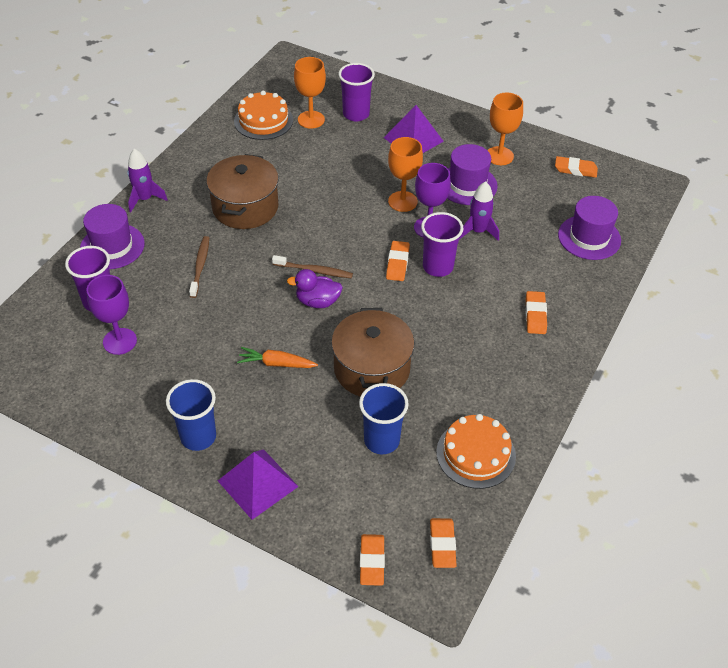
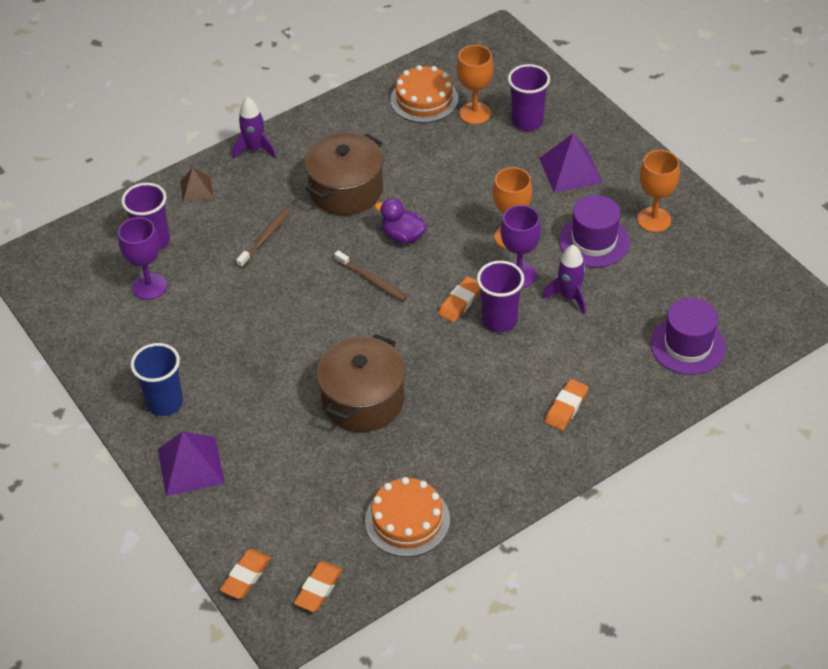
camera: 30 degrees right, 0 degrees up
(112, 246) = (196, 189): purple hat -> brown pyramid
(276, 363) = (277, 361): orange carrot -> none
(317, 301) = (354, 313): purple duck -> purple duck (403, 236)
(381, 440) = (327, 472): blue cup -> none
(575, 169) = (730, 263): orange eraser -> none

